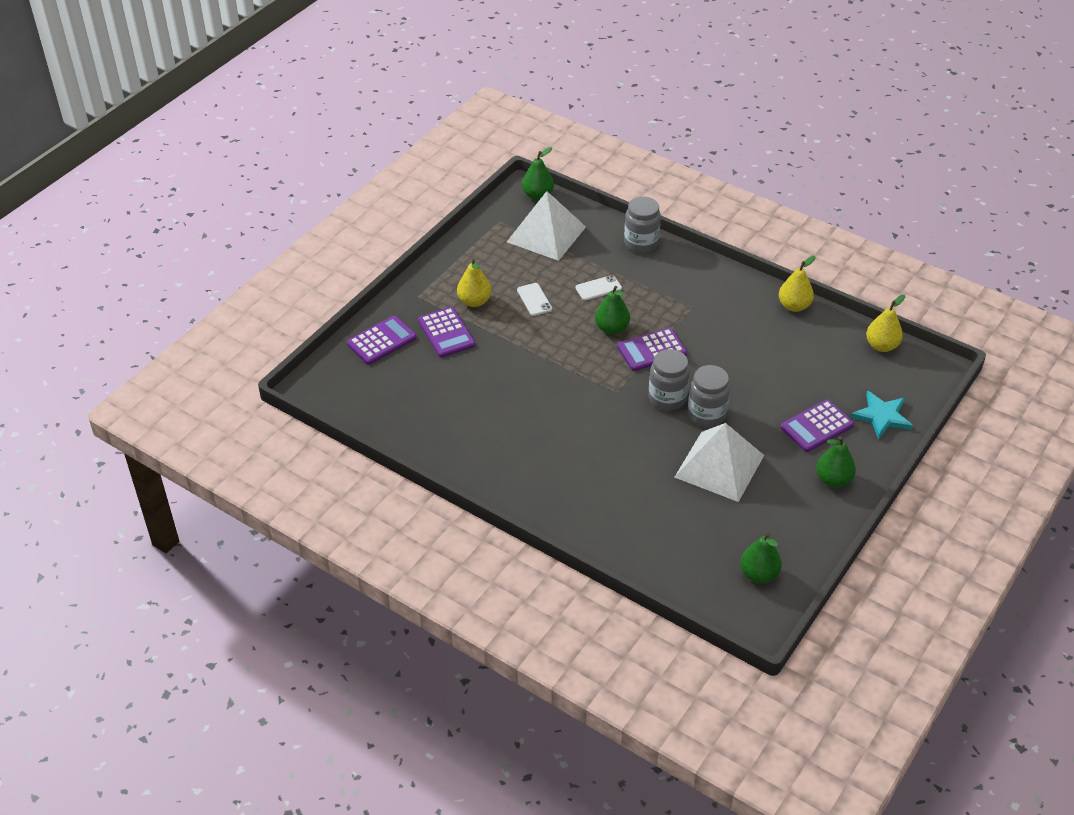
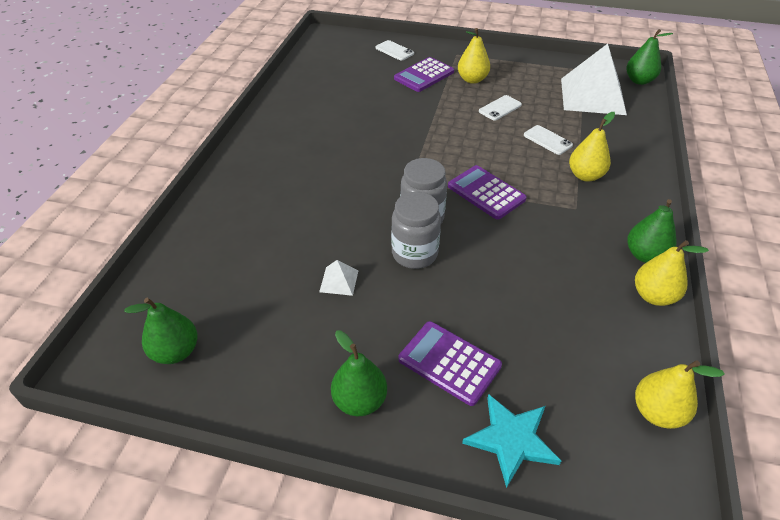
camera: 70 degrees right, 0 degrees up
(381, 341) = (394, 51): purple calculator -> white phone
(611, 328) = (497, 160): green pear -> green pear (645, 255)
(641, 243) = (638, 153): grey jar -> none
(656, 285) = (585, 175): none -> yellow pear
(719, 466) = (339, 281): white pyramid -> white pyramid, size x0.40

